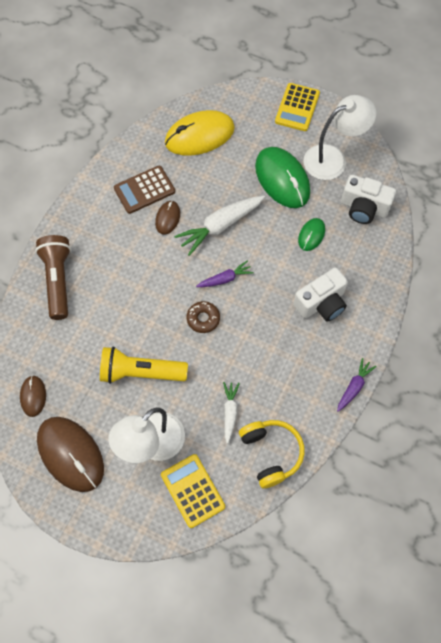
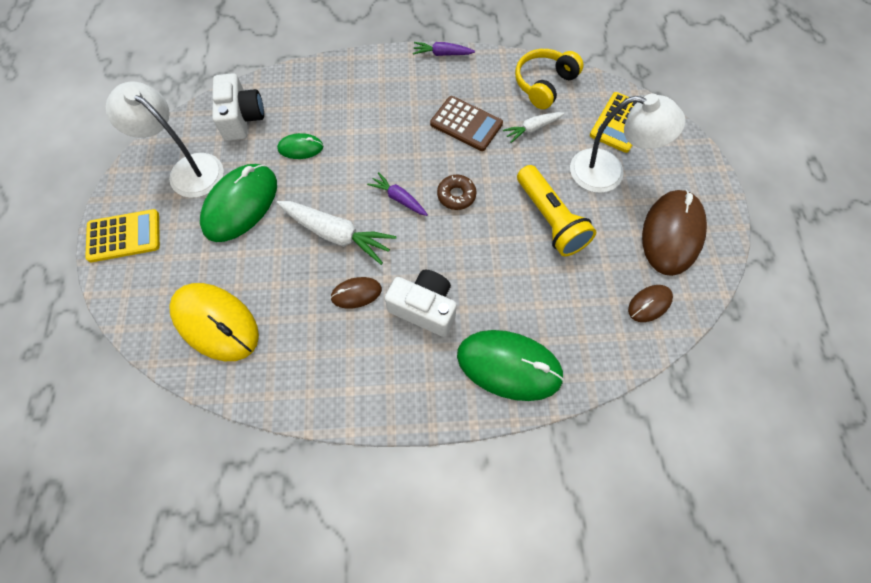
camera: 120 degrees left, 0 degrees up
(58, 280) = (509, 366): brown flashlight -> green mouse
(144, 190) = (331, 341): brown calculator -> brown calculator (466, 124)
(321, 303) = (375, 108): white camera -> white camera (424, 308)

